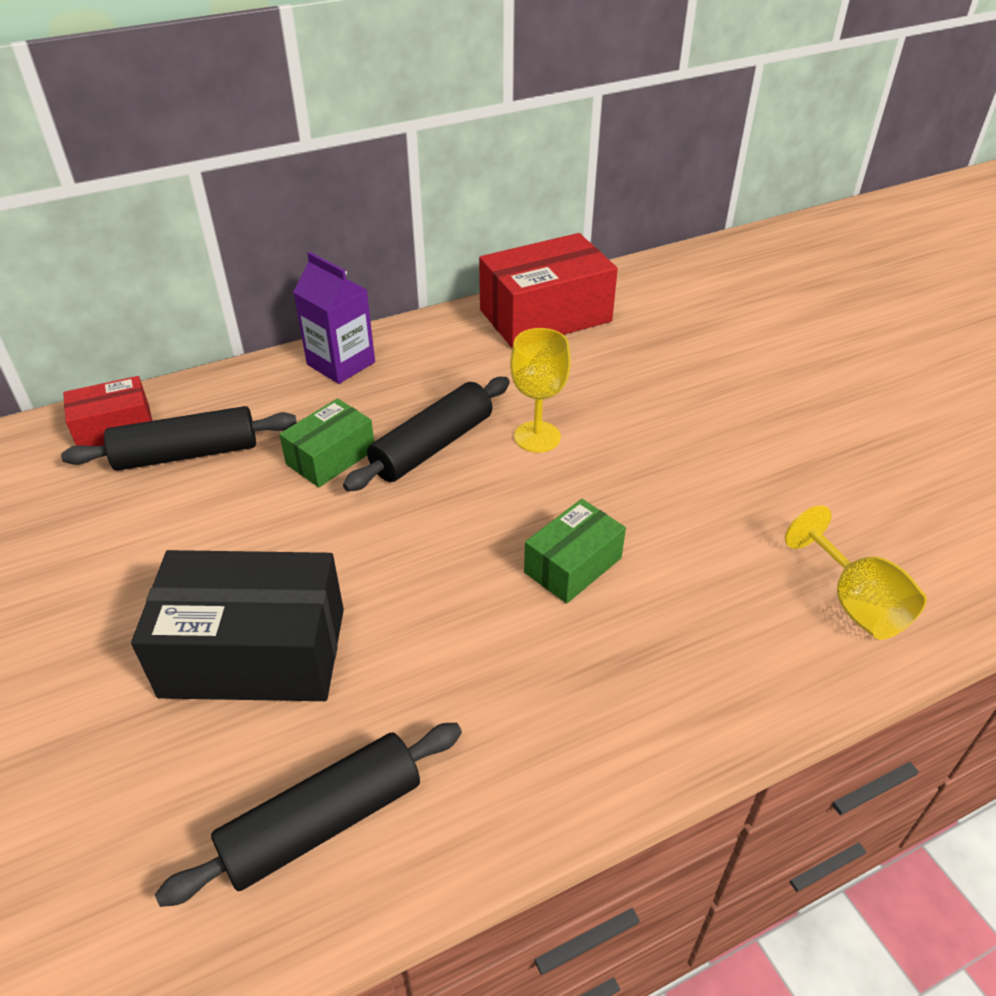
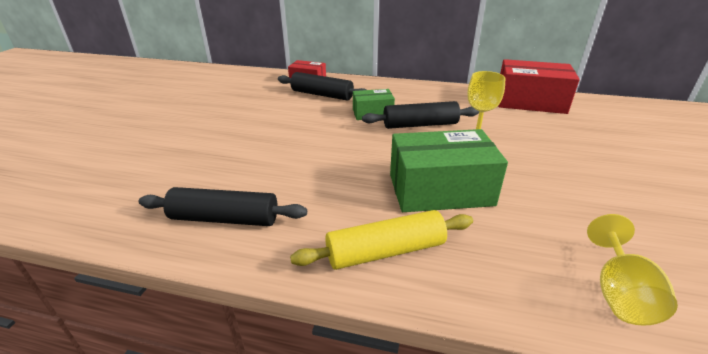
camera: 40 degrees right, 10 degrees down
(254, 652) = (271, 156): black box -> none
(341, 363) = (411, 89): purple carton -> none
(573, 565) = (440, 189): green box -> green box, size x1.79
(599, 714) = (385, 251): none -> yellow rolling pin

